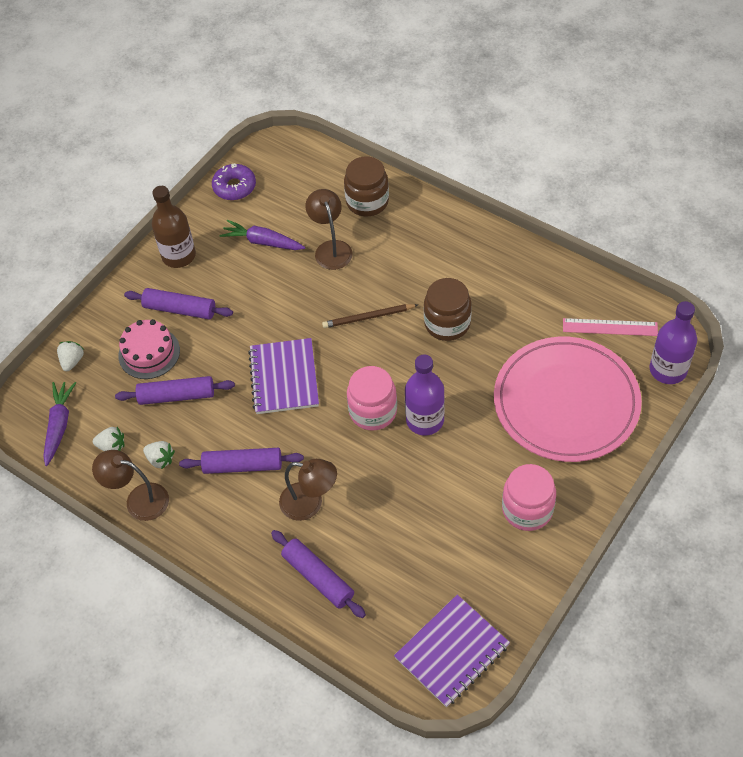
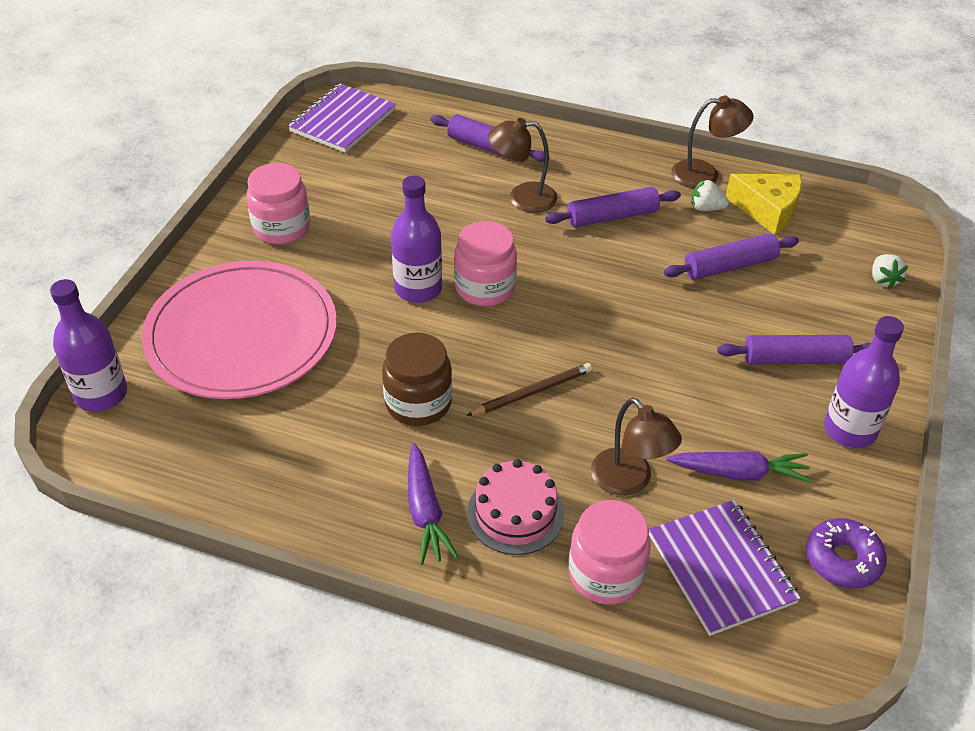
camera: 160 degrees right, 10 degrees down
(59, 425) = (842, 219): purple carrot -> purple carrot (425, 512)
(112, 446) = (767, 210): white strawberry -> yellow cheese
(149, 353) = (797, 303): pink cake -> pink cake (515, 513)
(179, 256) = (849, 430): brown bottle -> purple bottle
(284, 378) = (611, 304): purple notebook -> purple notebook (721, 568)
(367, 202) = (605, 574): brown jar -> pink jar
(610, 327) = (181, 437): pink ruler -> none

